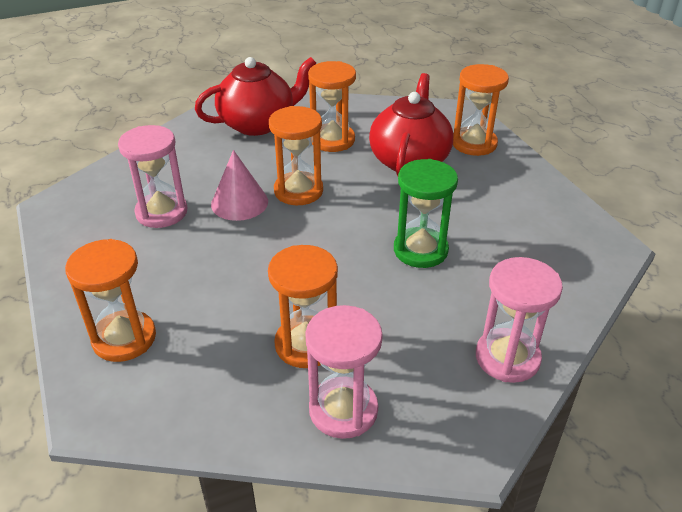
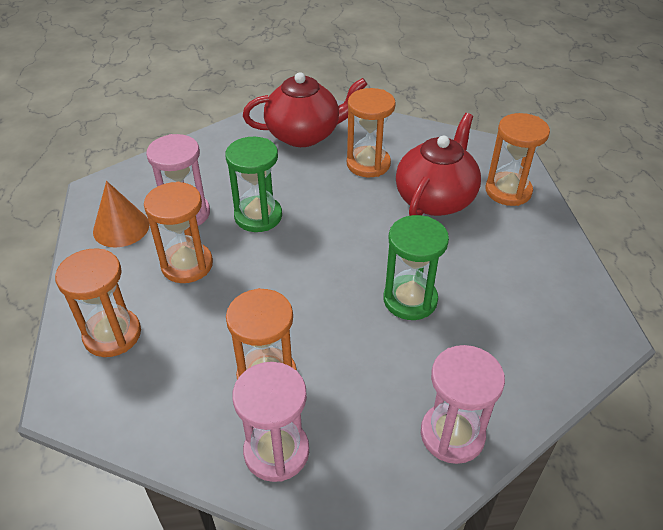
camera: 15 degrees right, 5 degrees up
(94, 237) = (121, 228): none -> orange cone
(239, 202) = (258, 216): pink cone -> green hourglass
(298, 191) = (316, 214): orange hourglass -> orange hourglass (187, 265)

